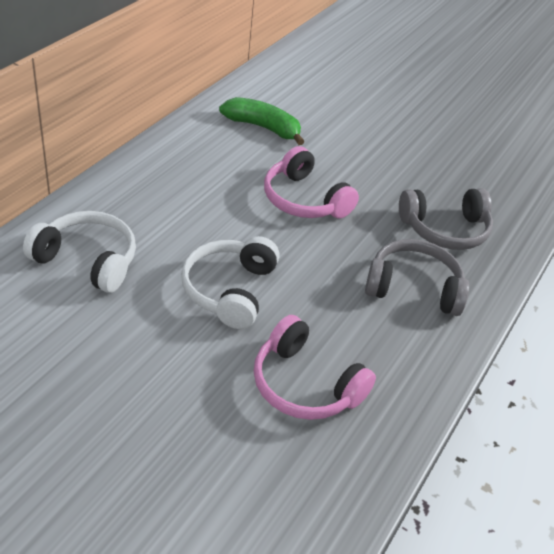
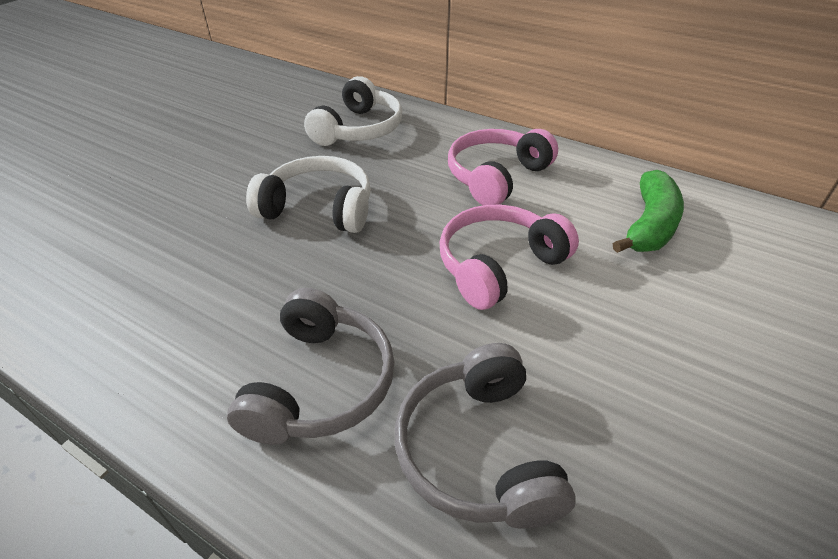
camera: 95 degrees right, 0 degrees up
(305, 385) = (169, 264): pink headphones -> pink headphones (496, 176)

